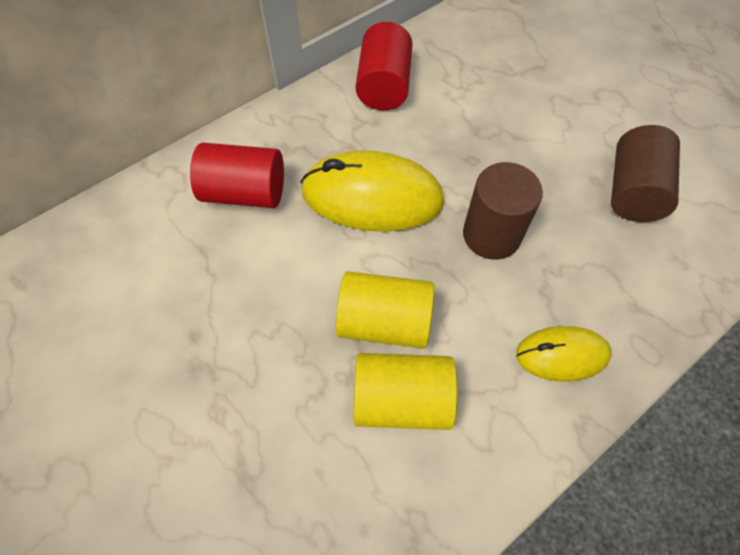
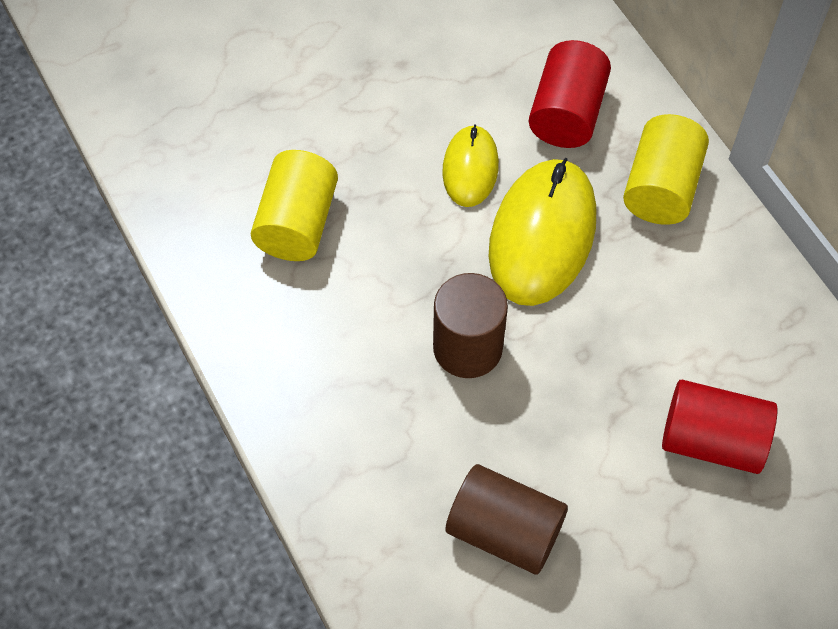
camera: 100 degrees right, 0 degrees up
(384, 86) = (723, 277): red cylinder -> red cylinder (712, 440)
(384, 322) = (381, 222): yellow cylinder -> yellow cylinder (661, 187)
(562, 355) = (308, 377): yellow mouse -> yellow mouse (470, 168)

